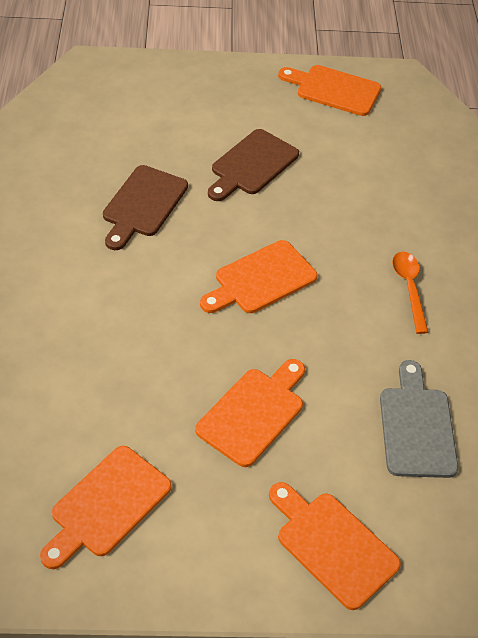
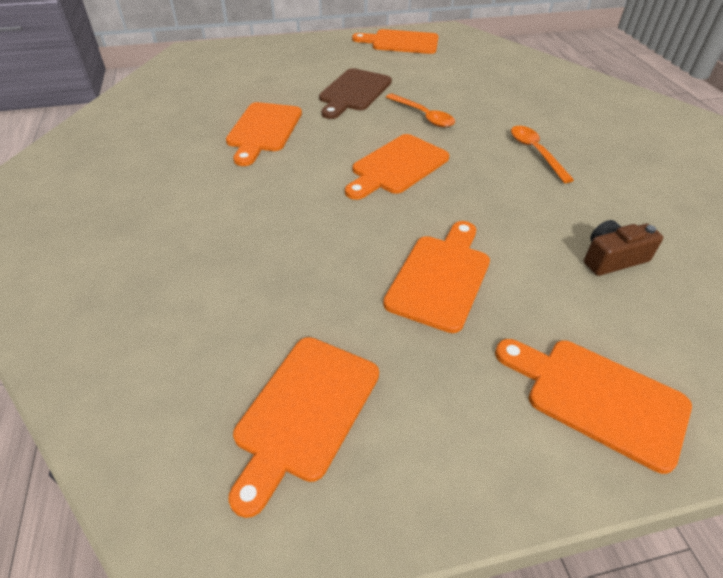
camera: 10 degrees left, 5 degrees down
(143, 205) = (263, 130): brown cutting board -> orange cutting board
(314, 215) = (423, 116): none -> orange spoon
(416, 427) = (612, 258): grey cutting board -> brown camera

